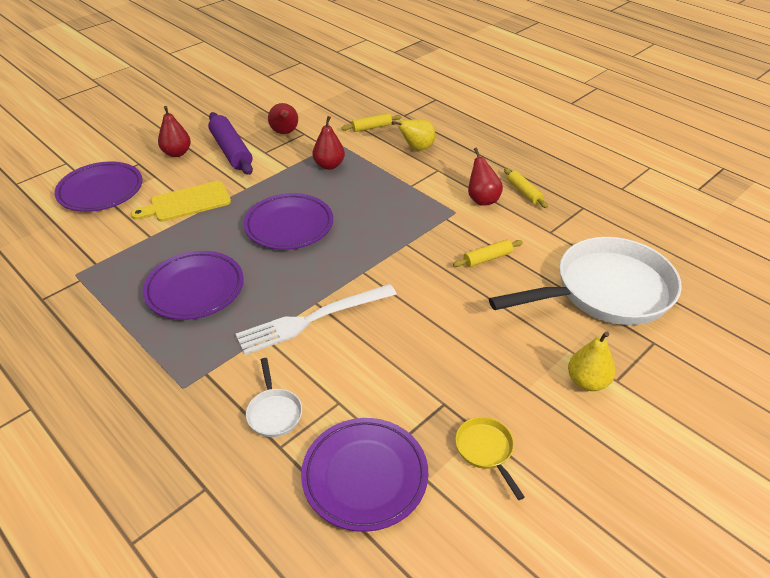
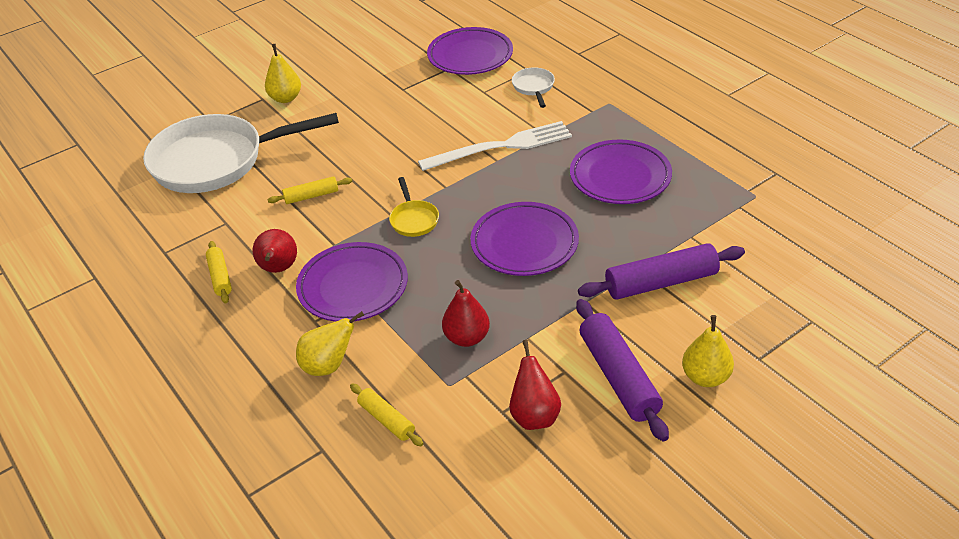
camera: 170 degrees left, 0 degrees up
(101, 191) = (789, 308): purple plate -> purple plate (353, 286)
(177, 153) = (705, 377): red pear -> yellow pear
(186, 202) = (661, 282): yellow cutting board -> purple rolling pin
(371, 127) = (386, 420): yellow rolling pin -> yellow rolling pin turned 60 degrees clockwise
(486, 450) = (383, 65): yellow pan -> yellow pan (414, 219)

